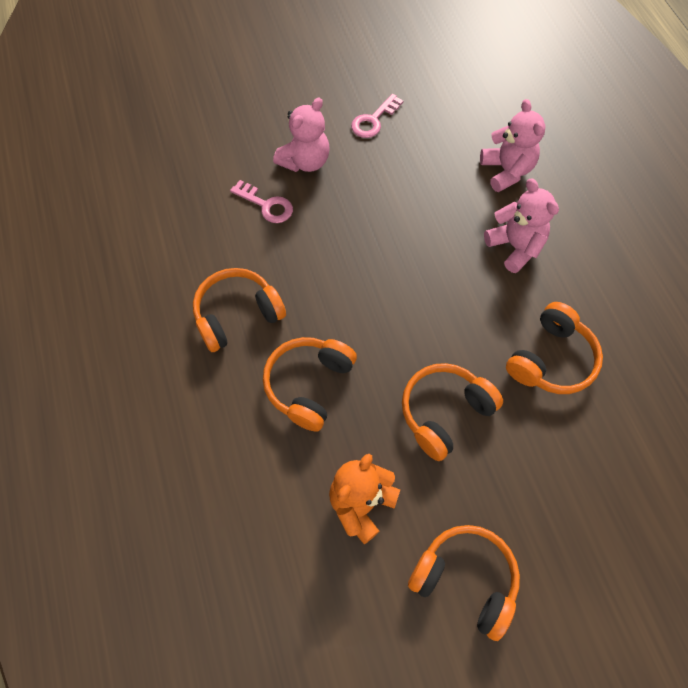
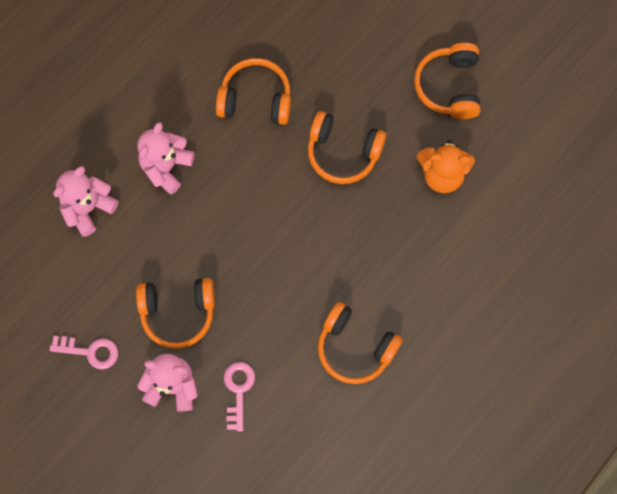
camera: 120 degrees left, 10 degrees up
(309, 385) = (379, 258): orange headphones -> orange headphones (178, 312)

